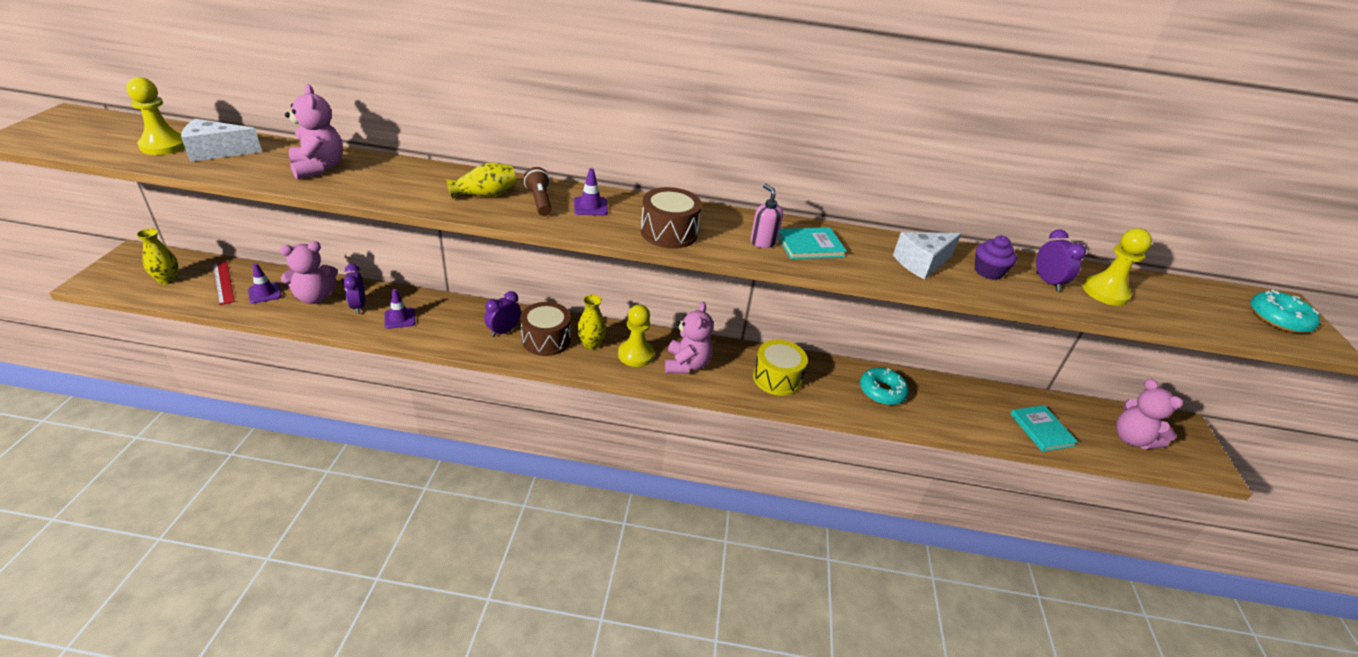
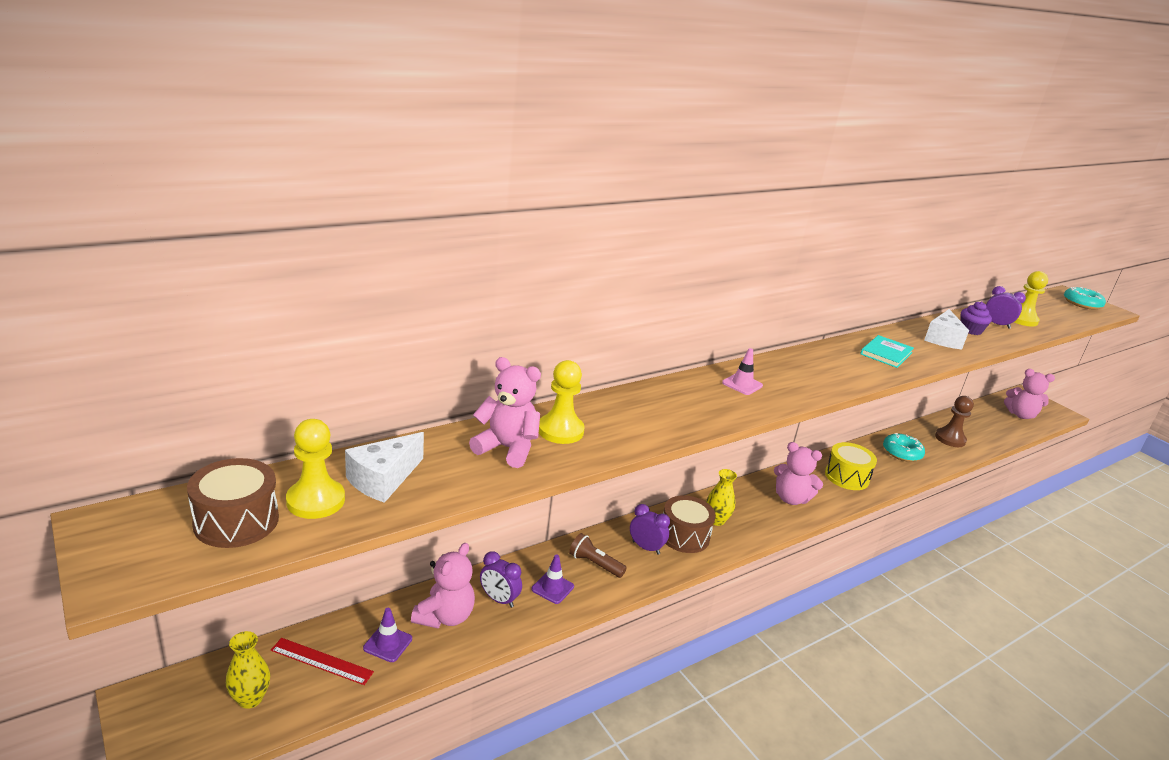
camera: 40 degrees left, 10 degrees down
(485, 194) = (667, 408): yellow vase -> none
(504, 331) = (646, 547): purple clock -> purple clock turned 120 degrees clockwise
(540, 201) = (708, 396): brown flashlight -> brown flashlight (595, 564)
(590, 206) = (742, 384): purple traffic cone -> pink traffic cone
(636, 354) = (753, 510): yellow pawn -> yellow pawn (560, 430)
(669, 233) = (816, 381): brown drum -> brown drum (236, 521)
(686, 364) = (791, 498): pink teddy bear -> pink teddy bear turned 150 degrees clockwise
(763, 242) = (865, 363): pink soap dispenser -> none
(972, 410) = (950, 439): none -> brown pawn
(1041, 430) = (988, 432): turquoise book -> none

